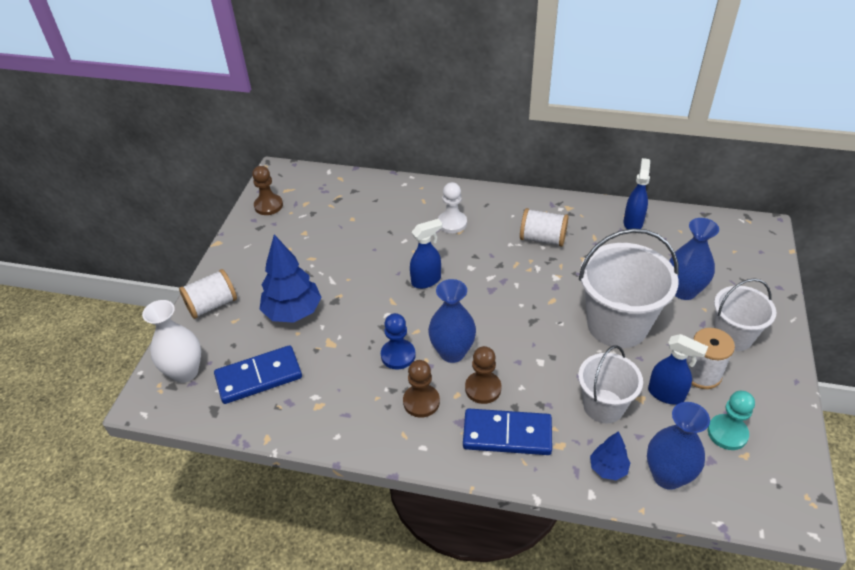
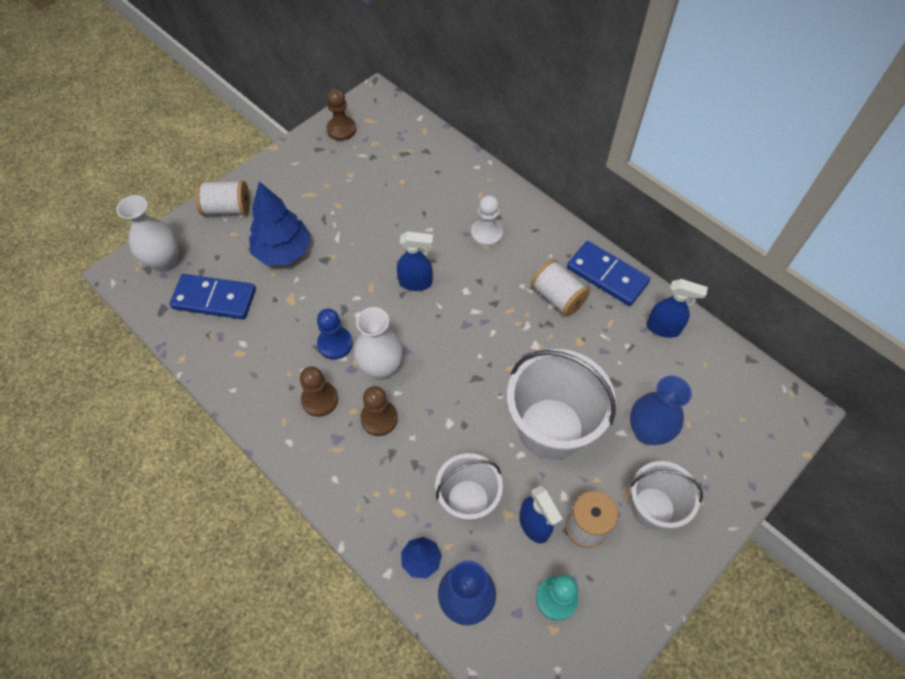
camera: 30 degrees right, 15 degrees up
(452, 352) = (381, 368): blue vase -> white vase
(507, 434) = (364, 474): blue domino -> blue domino (607, 275)
(633, 223) = (663, 328): blue spray bottle -> blue spray bottle turned 60 degrees clockwise

